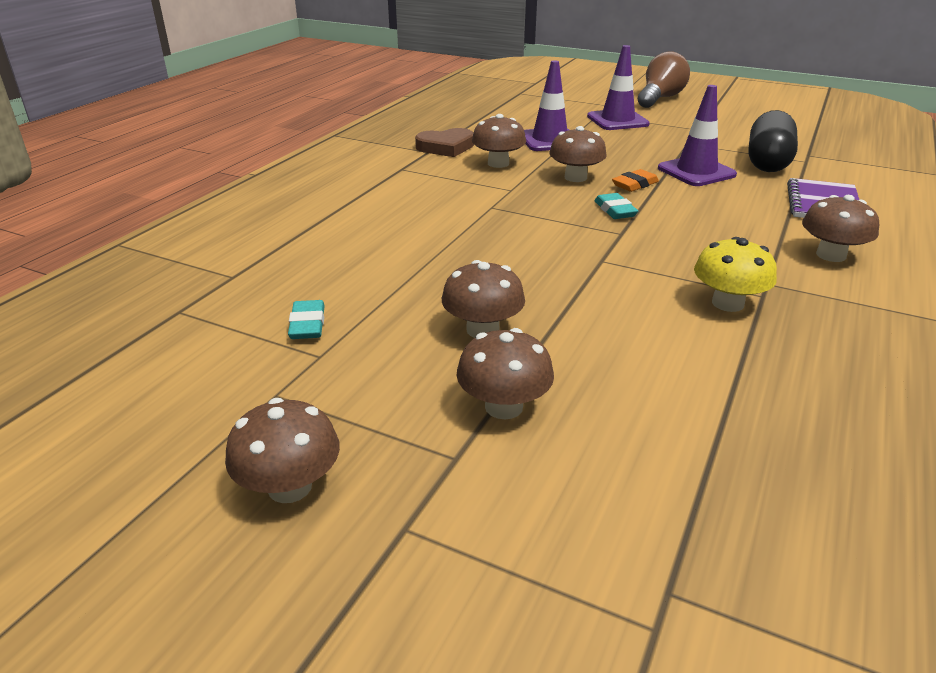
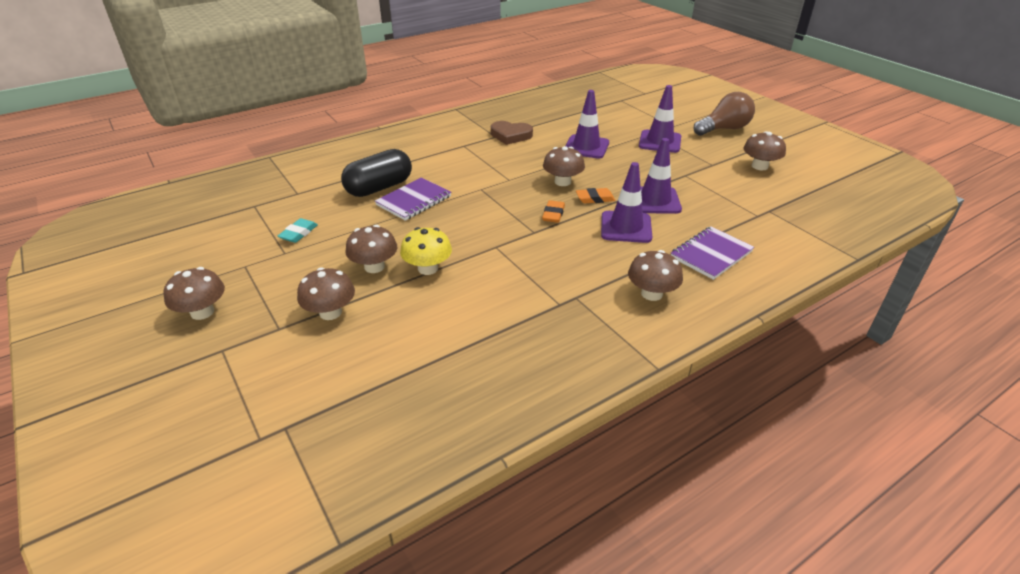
camera: 30 degrees right, 5 degrees up
(424, 241) = (414, 201): none -> purple notebook
(498, 163) = (527, 157): brown mushroom -> brown mushroom (759, 166)
(615, 210) = (553, 214): turquoise eraser -> orange eraser
(708, 202) = (626, 227): none -> purple traffic cone
(727, 303) = (530, 301): yellow mushroom -> yellow mushroom (428, 268)
(768, 162) = (724, 207): black capsule -> black capsule (379, 188)

